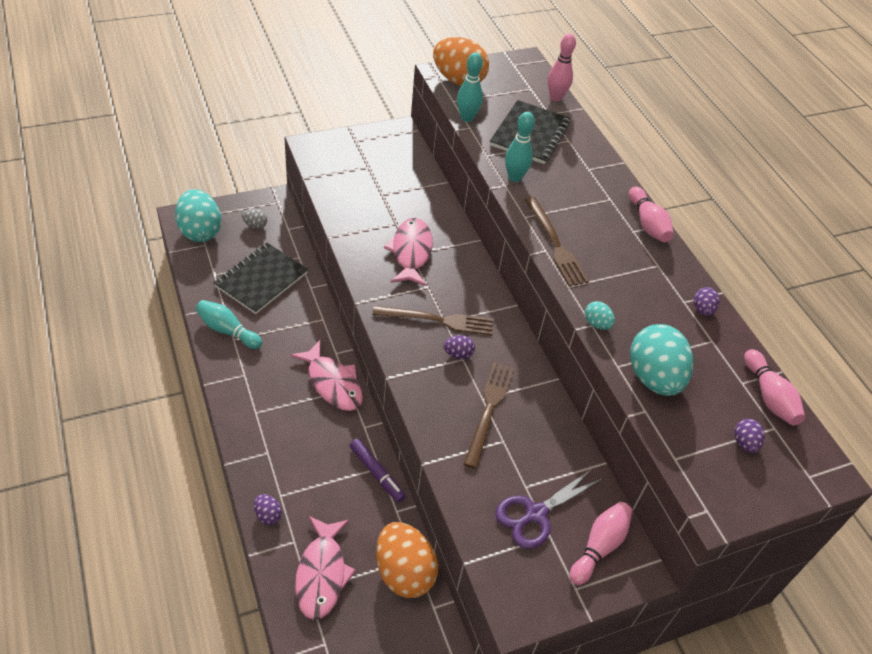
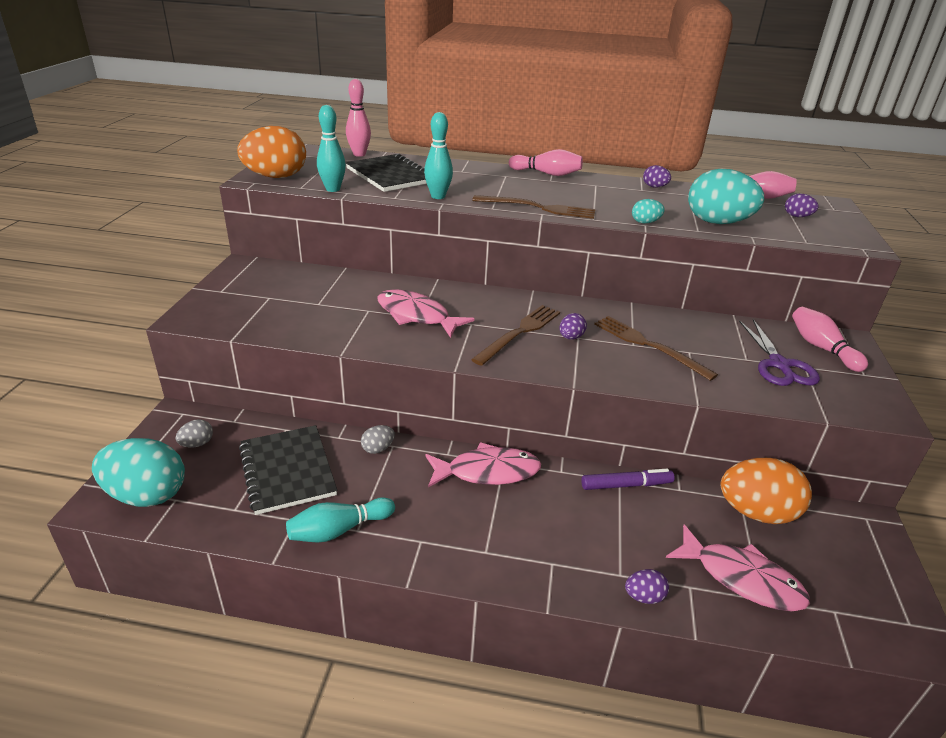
camera: 55 degrees left, 15 degrees down
(313, 313) = (378, 449): none -> grey egg

